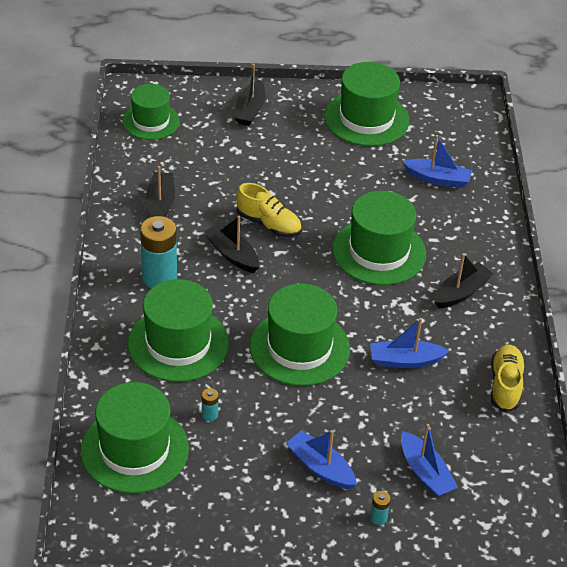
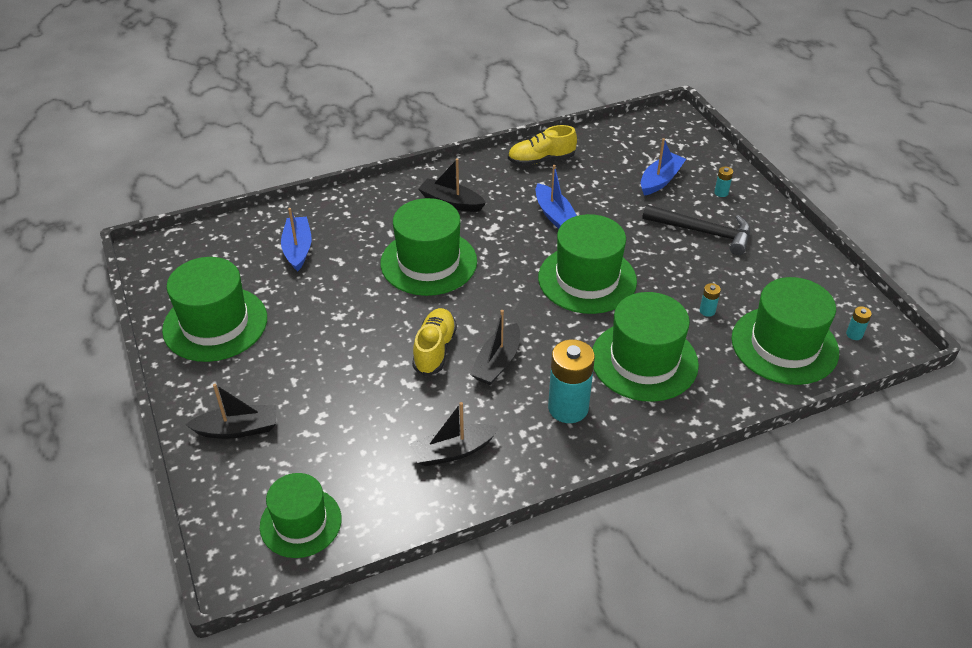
camera: 110 degrees left, 0 degrees up
(113, 512) = (854, 334): none -> turquoise battery
(320, 467) = (703, 232): blue boat -> black hammer

